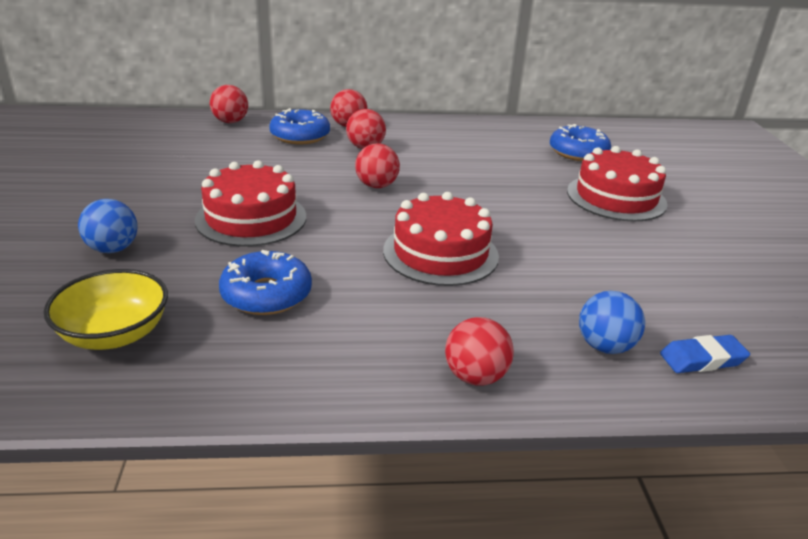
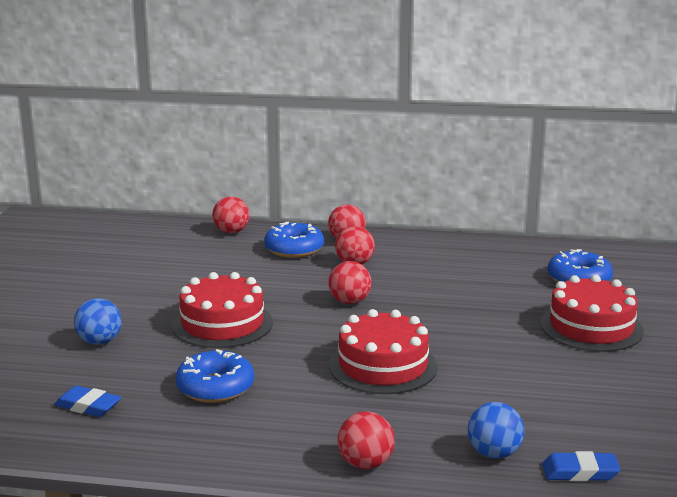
camera: 15 degrees right, 10 degrees down
(115, 334) = (88, 406): yellow bowl -> blue eraser

